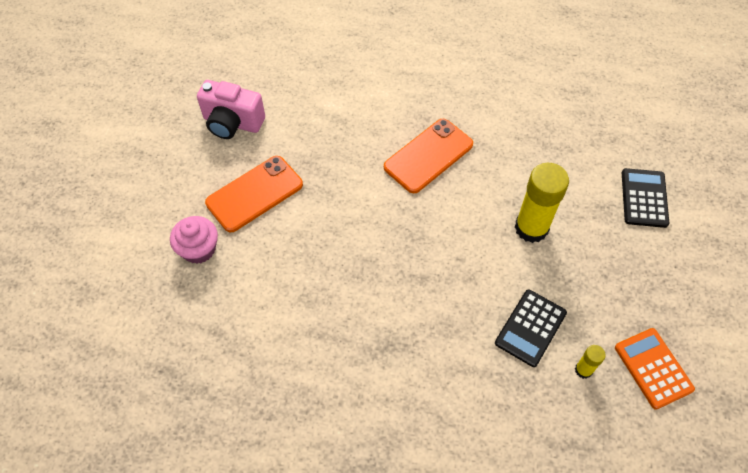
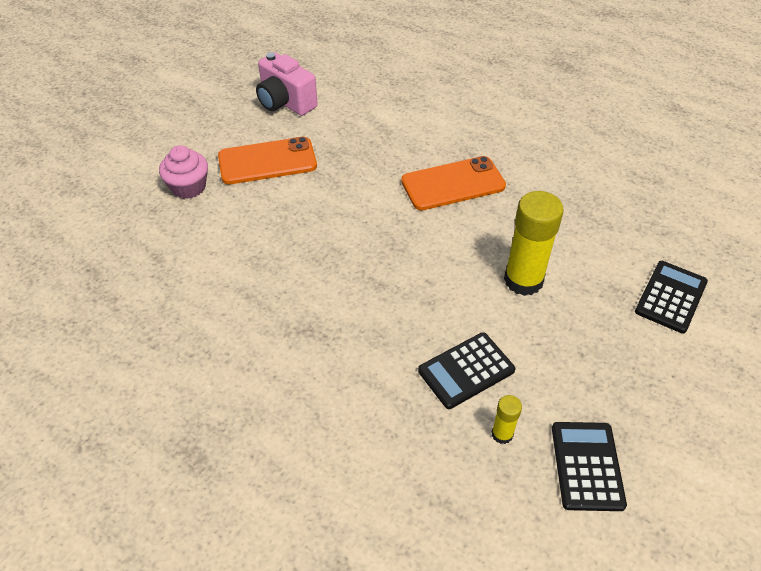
camera: 25 degrees right, 10 degrees down
(653, 368) = (587, 466): orange calculator -> black calculator

